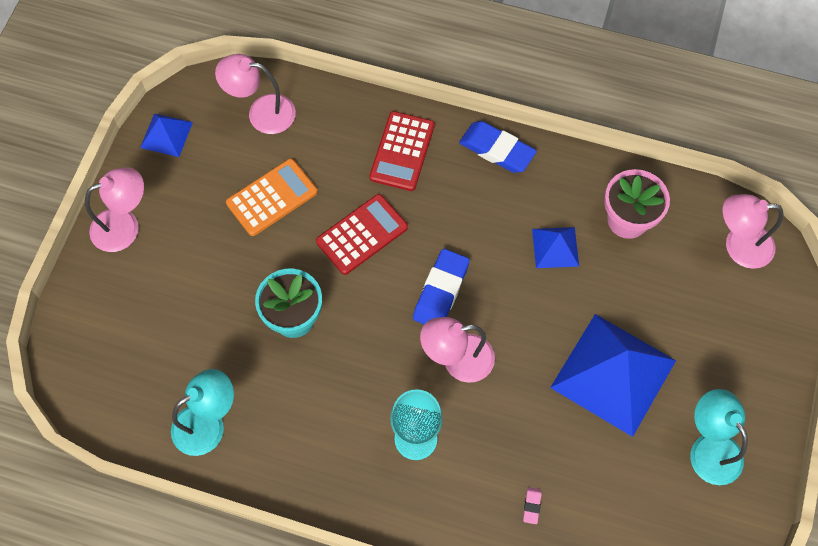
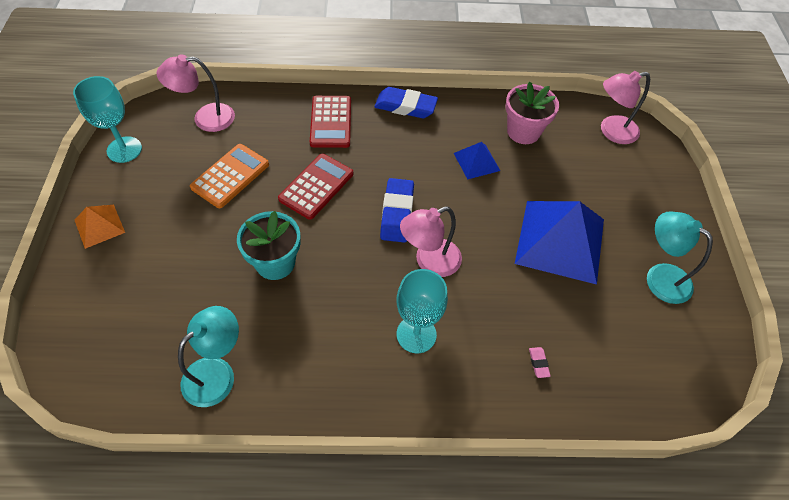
camera: 20 degrees left, 10 degrees down
(125, 226) = (99, 226): pink lamp -> orange pyramid
(166, 135) = (124, 149): blue pyramid -> turquoise goblet

